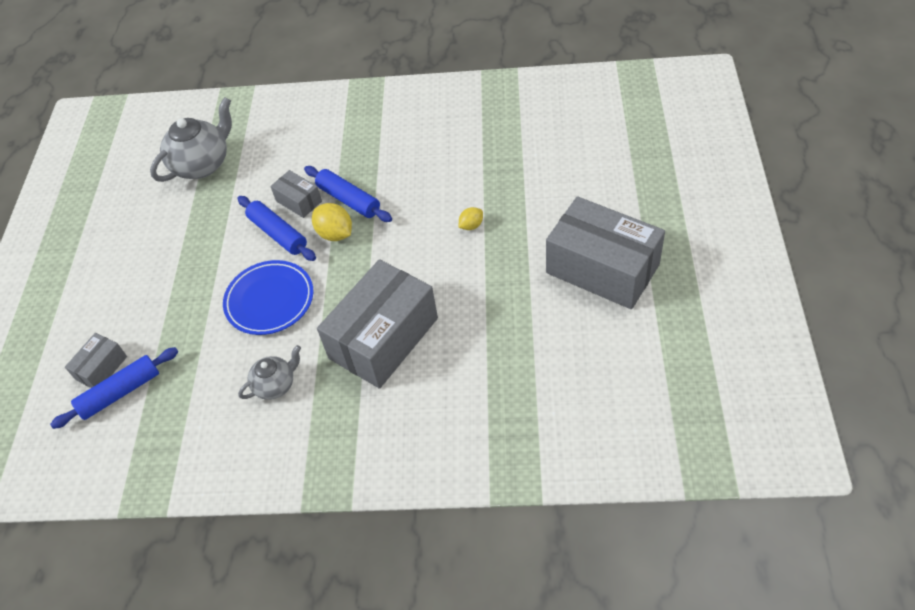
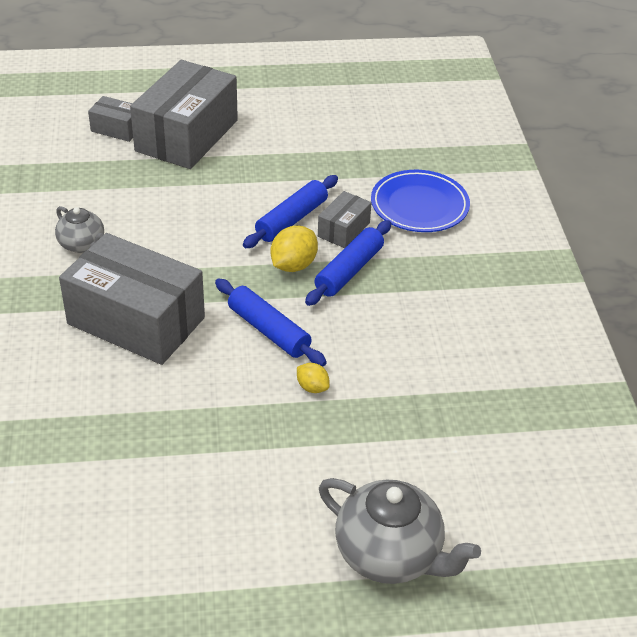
camera: 75 degrees right, 10 degrees down
(120, 392) = (87, 145): blue rolling pin -> blue rolling pin (269, 330)
(202, 164) = (394, 149): grey teapot -> grey teapot (390, 555)
(269, 300) = (195, 226): blue plate -> blue plate (419, 206)
(602, 268) = (238, 532): grey box -> grey box (187, 135)

